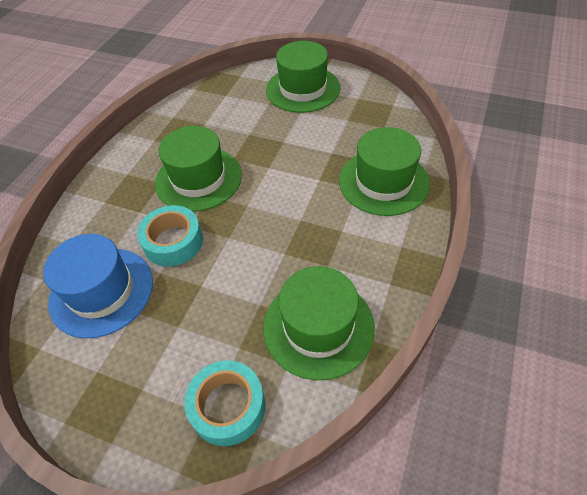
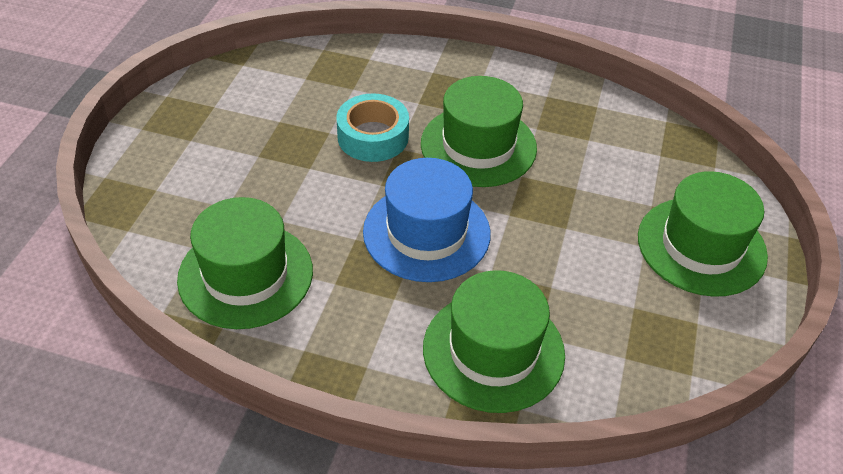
camera: 80 degrees right, 5 degrees down
(101, 291) = (306, 92): blue hat -> blue hat (426, 232)
(228, 406) = (161, 204): turquoise tape -> none

